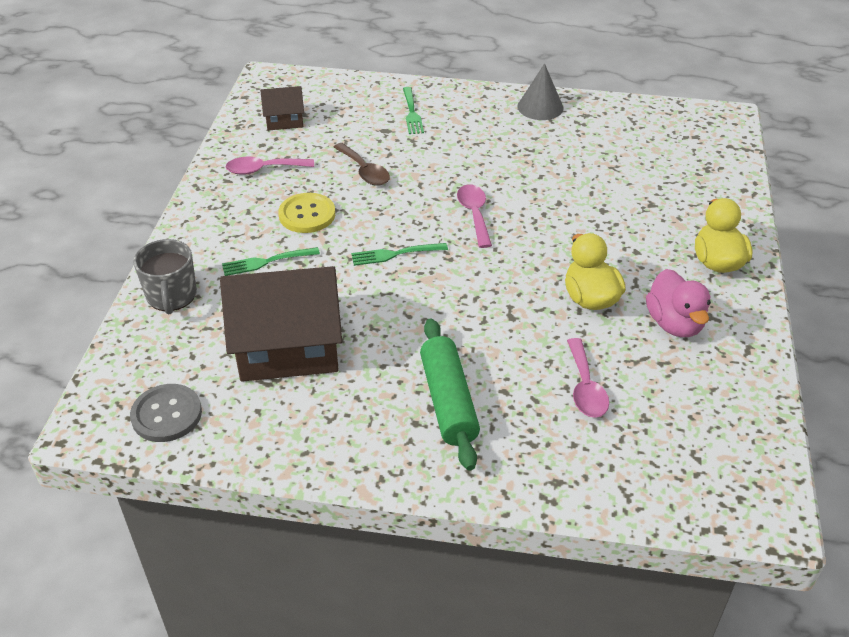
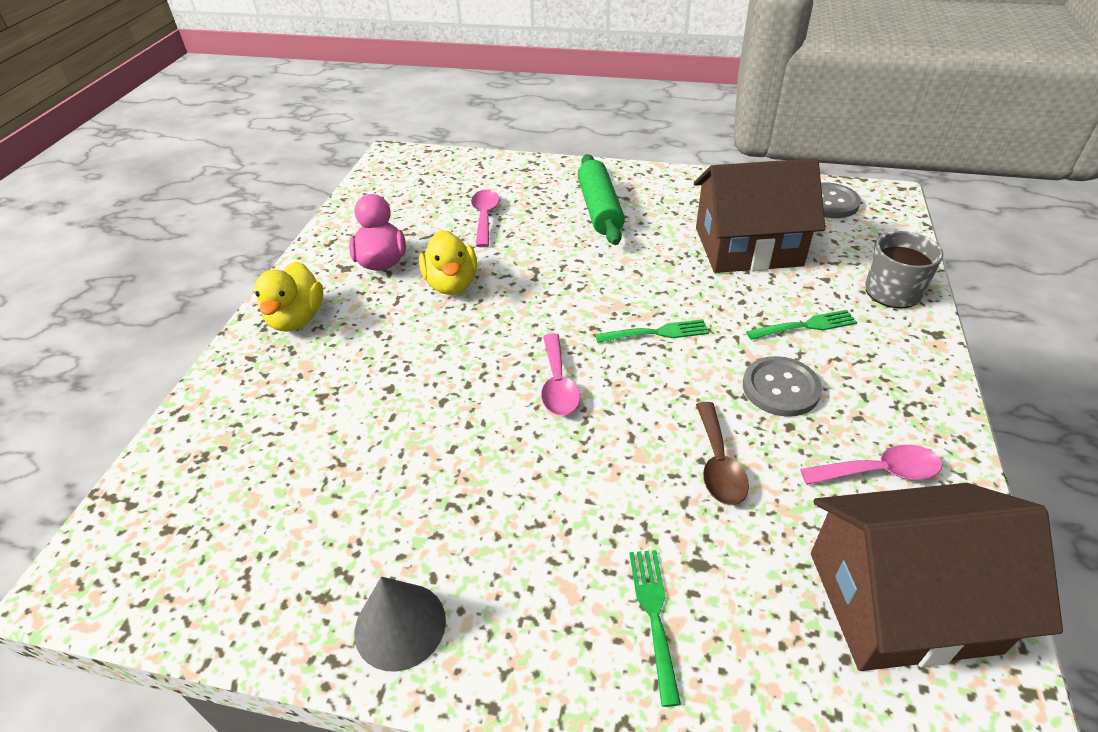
camera: 175 degrees left, 0 degrees up
(284, 120) = (901, 601): brown house -> brown house, size x2.08
(307, 215) = (780, 388): yellow button -> grey button
(364, 171) = (718, 464): brown spoon -> brown spoon turned 150 degrees counterclockwise

